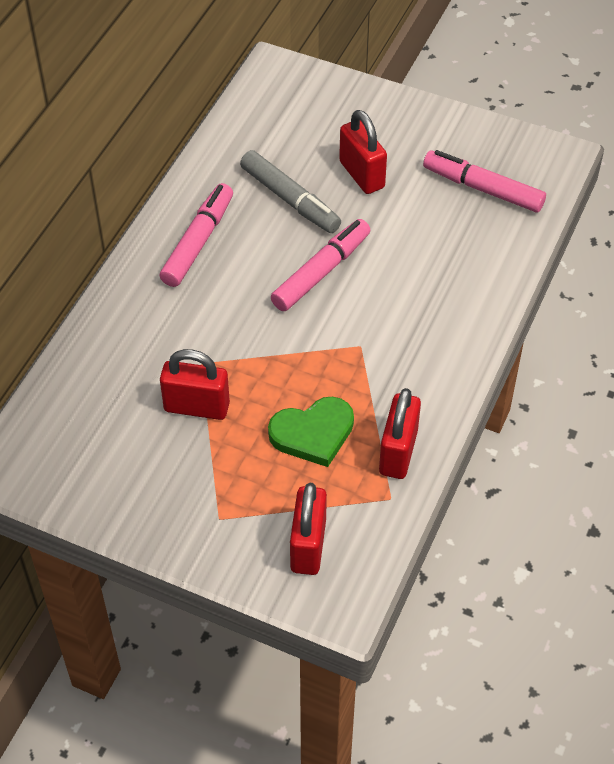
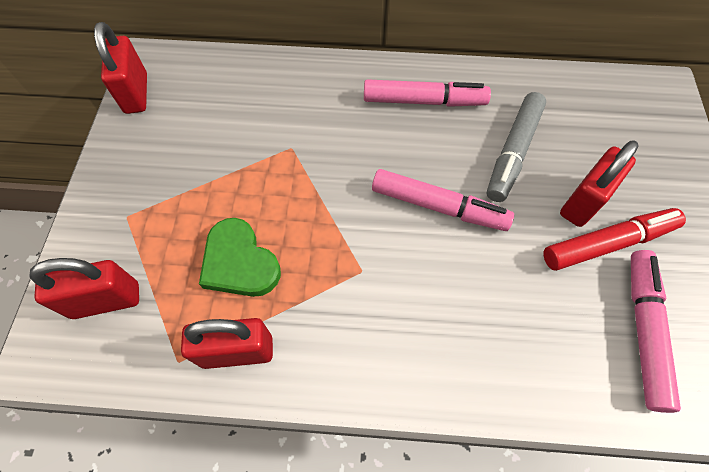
camera: 70 degrees right, 10 degrees up
(196, 407) = (242, 160): red padlock -> red padlock (136, 93)
(405, 176) = (607, 243): none -> red marker

